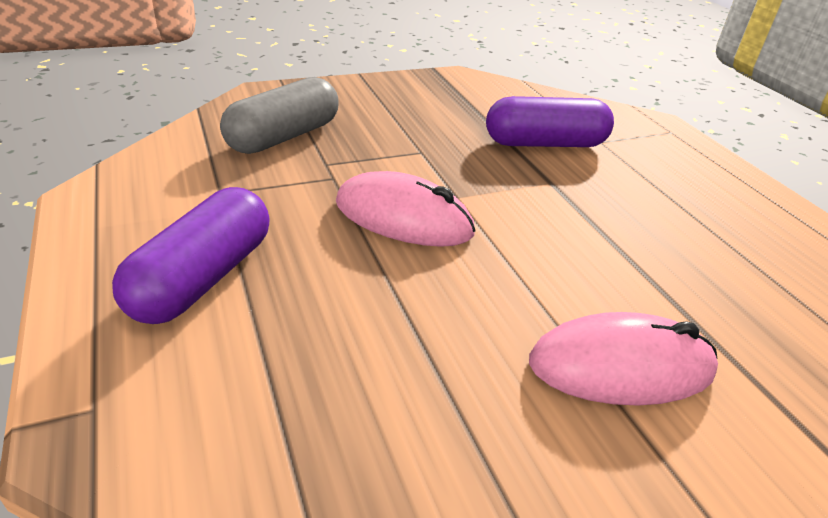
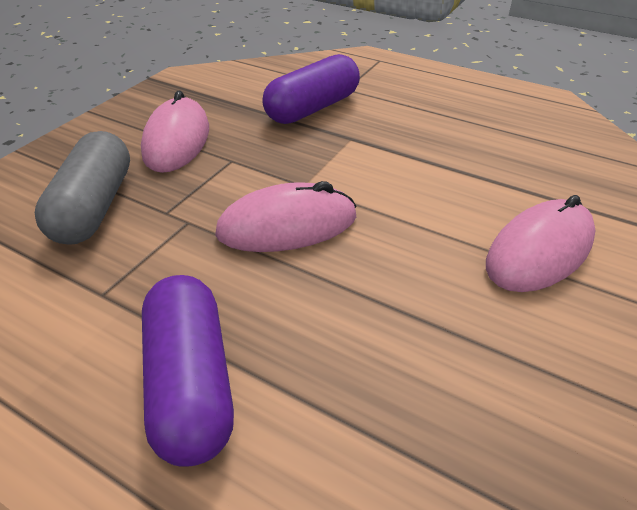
camera: 35 degrees left, 5 degrees up
(396, 119) = (177, 140): none -> pink mouse

